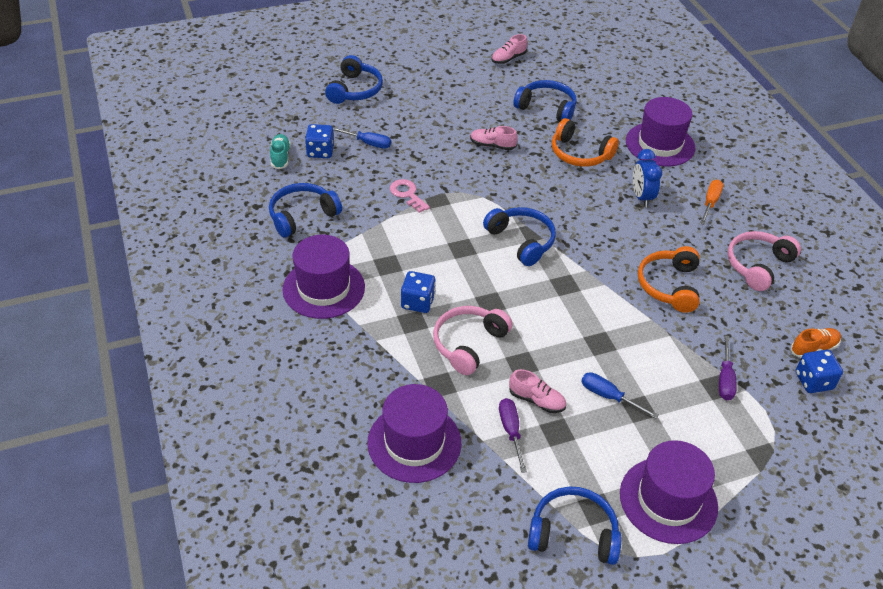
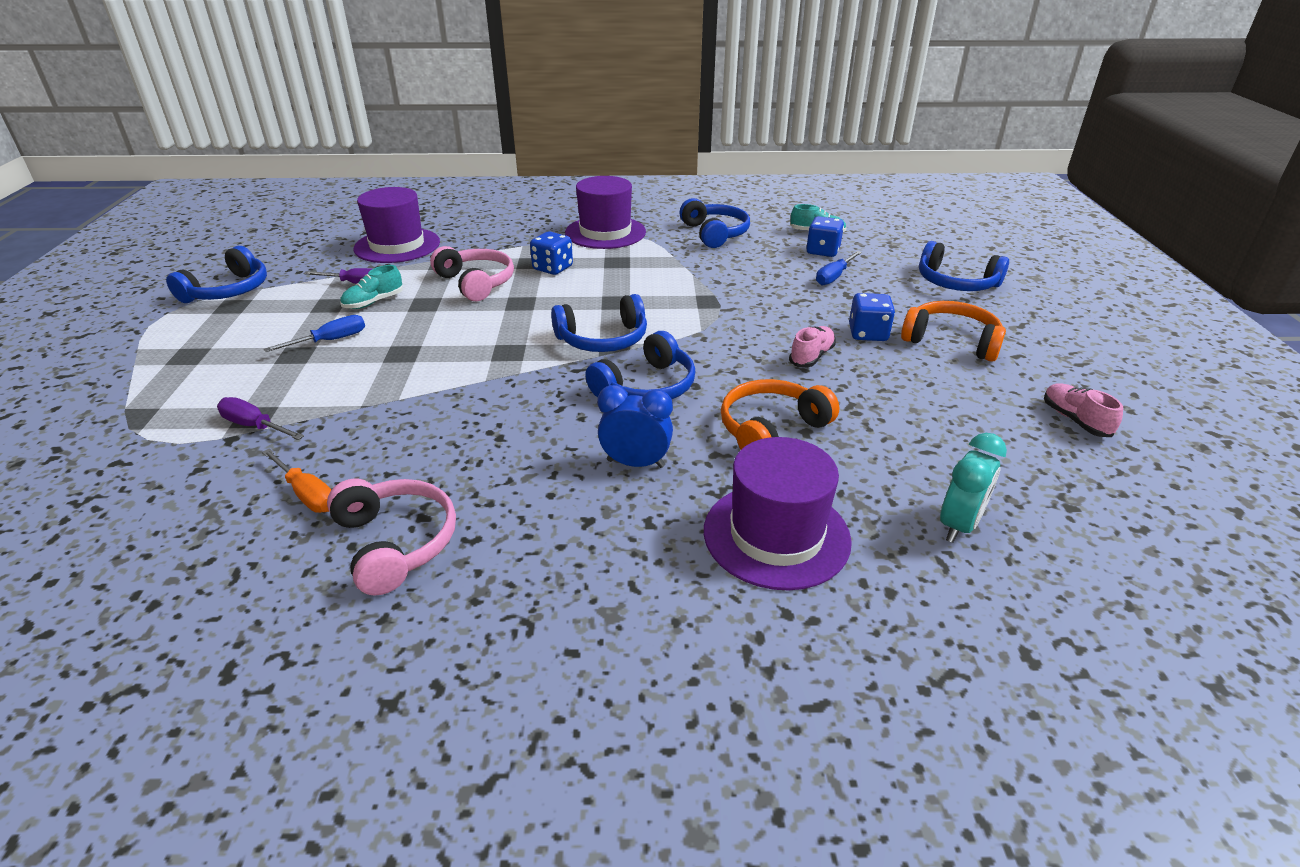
camera: 110 degrees right, 10 degrees down
(407, 194) = (726, 286): pink key -> none
(536, 400) = (373, 302): pink shoe -> turquoise shoe
(547, 108) = (910, 427): blue headphones -> blue headphones (646, 387)
(616, 95) = (959, 525): none -> turquoise clock
(668, 500) = (185, 342): purple hat -> none
(669, 286) = (438, 431): orange headphones -> orange headphones (951, 341)
(710, 203) = (580, 543): orange screwdriver -> orange screwdriver (307, 494)
(813, 348) = (194, 534): orange shoe -> none
(813, 381) = (154, 506): blue dice -> blue dice (868, 334)

